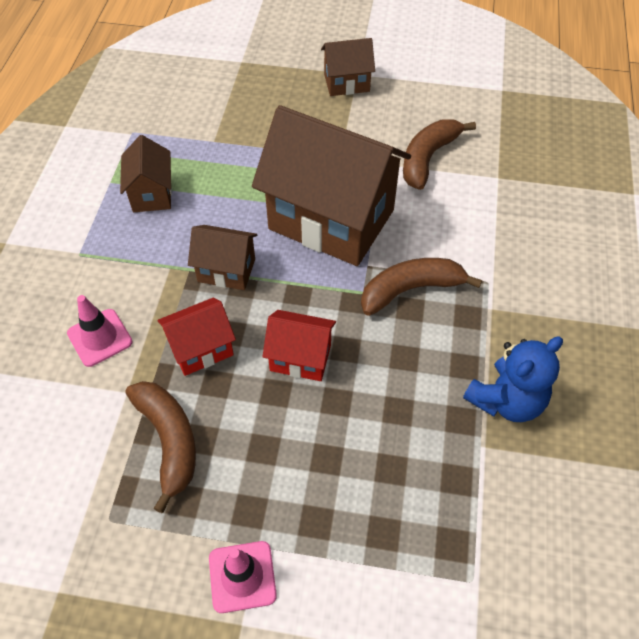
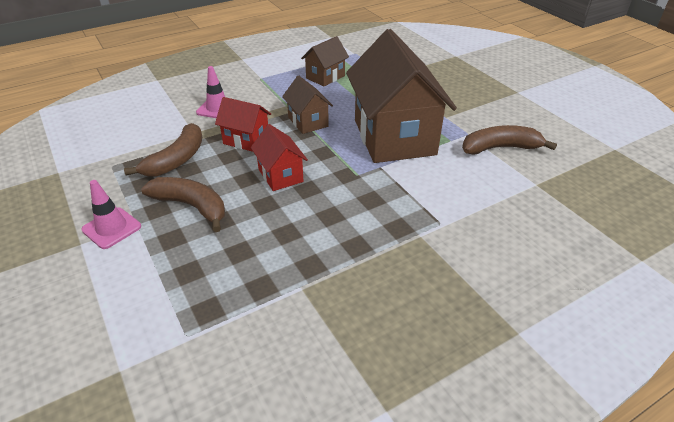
camera: 50 degrees right, 15 degrees down
(346, 83) = (504, 92): brown house -> none
(410, 290) = (385, 192): brown banana -> brown banana (191, 206)
(506, 400) = (352, 281): blue teddy bear -> none

